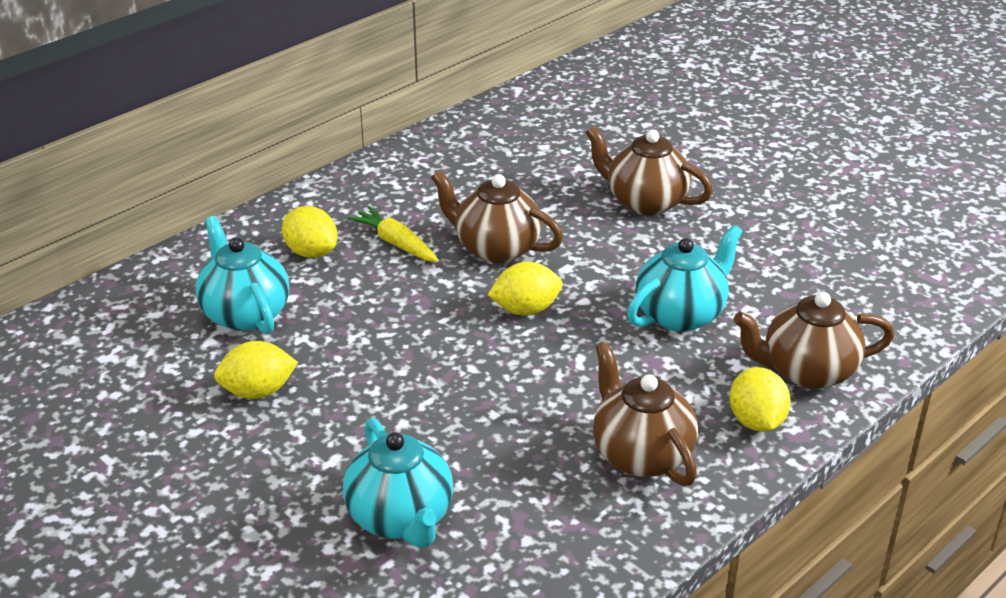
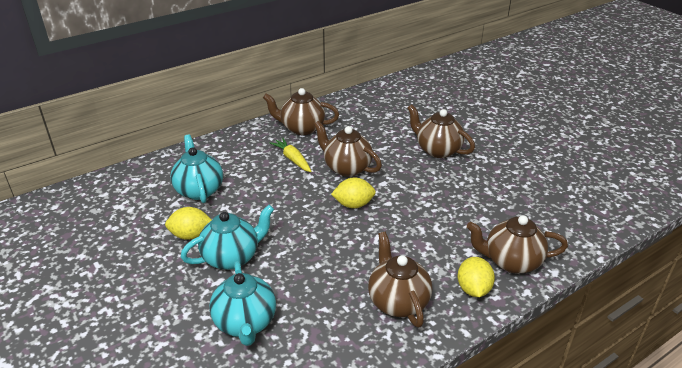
camera: 10 degrees right, 0 degrees up
(311, 252) = (245, 159): yellow lemon -> none
(395, 186) = (301, 128): none -> brown teapot
(681, 314) = (442, 217): turquoise teapot -> turquoise teapot (232, 257)

